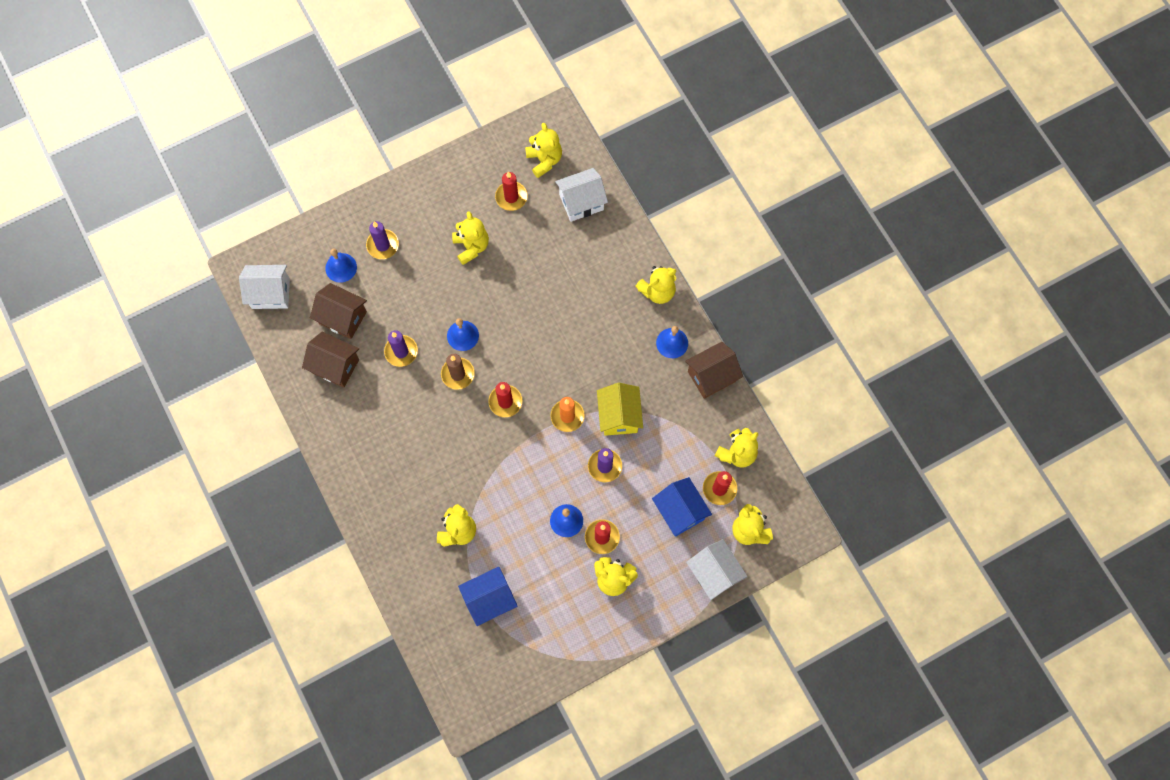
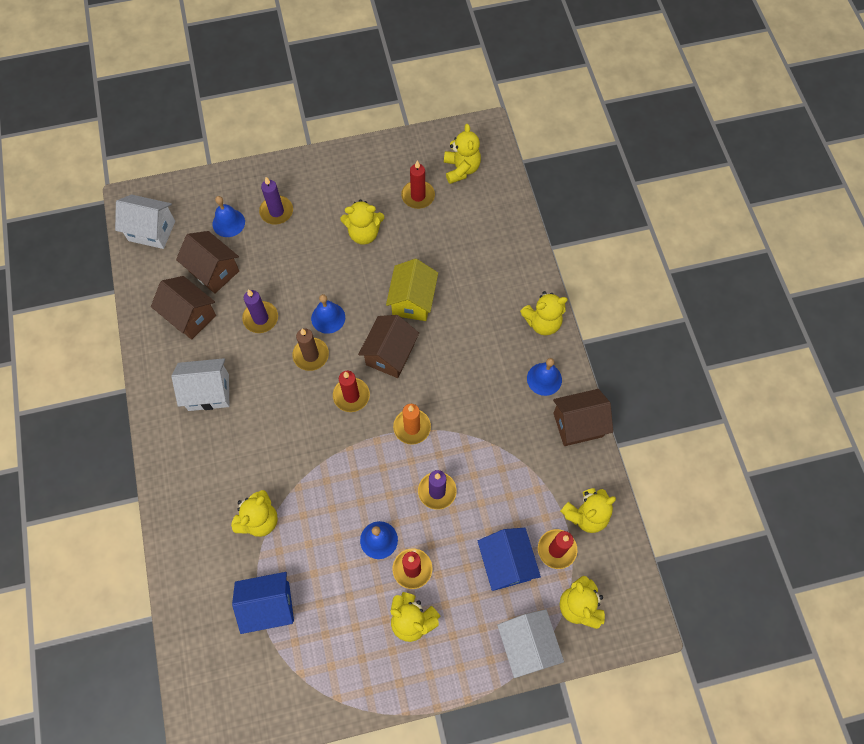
camera: 15 degrees right, 5 degrees down
(471, 246) = (364, 233): yellow teddy bear -> yellow teddy bear turned 90 degrees clockwise
(529, 355) = (390, 354): none -> brown house
(581, 202) = (487, 217): white house -> white house (208, 392)
(619, 416) = (467, 441): yellow house -> yellow house (413, 301)

